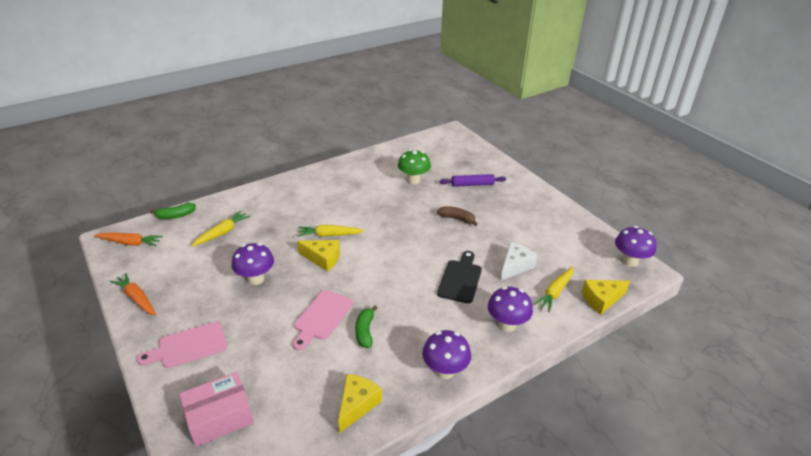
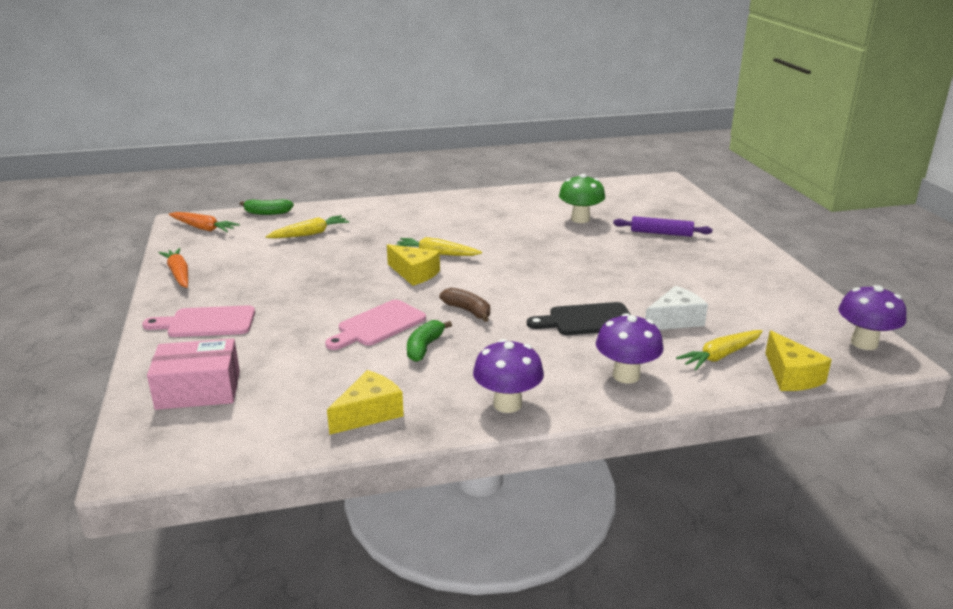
camera: 20 degrees right, 10 degrees down
(256, 279) = (321, 278): purple mushroom -> none
(457, 219) = (618, 263): brown banana -> brown banana (468, 311)
(460, 279) = (586, 320): black cutting board -> black cutting board turned 135 degrees counterclockwise
(601, 300) = (791, 376): yellow cheese -> yellow cheese turned 105 degrees counterclockwise

